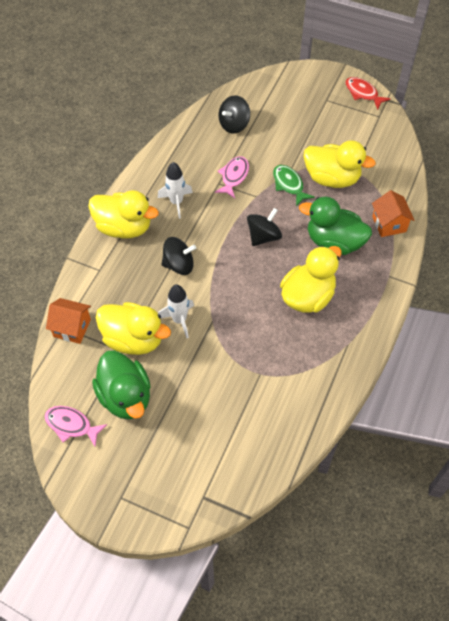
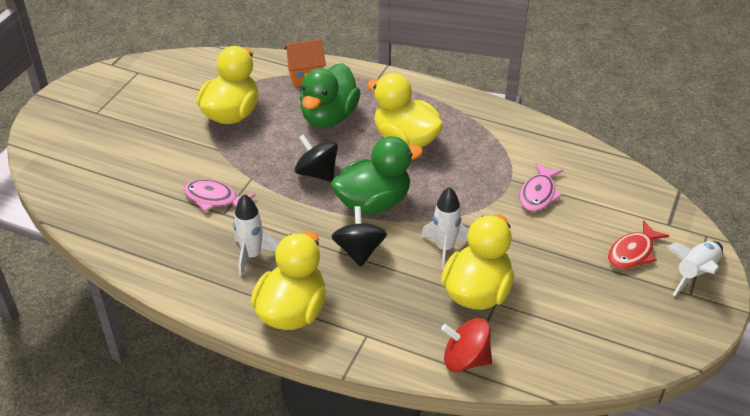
camera: 90 degrees left, 15 degrees down
(71, 425) = (610, 348): pink fish -> pink fish (538, 194)
(72, 328) = (465, 359): orange house -> red spinning top
(125, 397) = (561, 296): green duck -> green duck (373, 203)
(144, 506) = (695, 273): none -> white rocket
(234, 125) = (118, 198): black spinning top -> none
(289, 185) = (236, 149): green fish -> none
(363, 93) = (94, 82): red fish -> red fish (632, 252)

